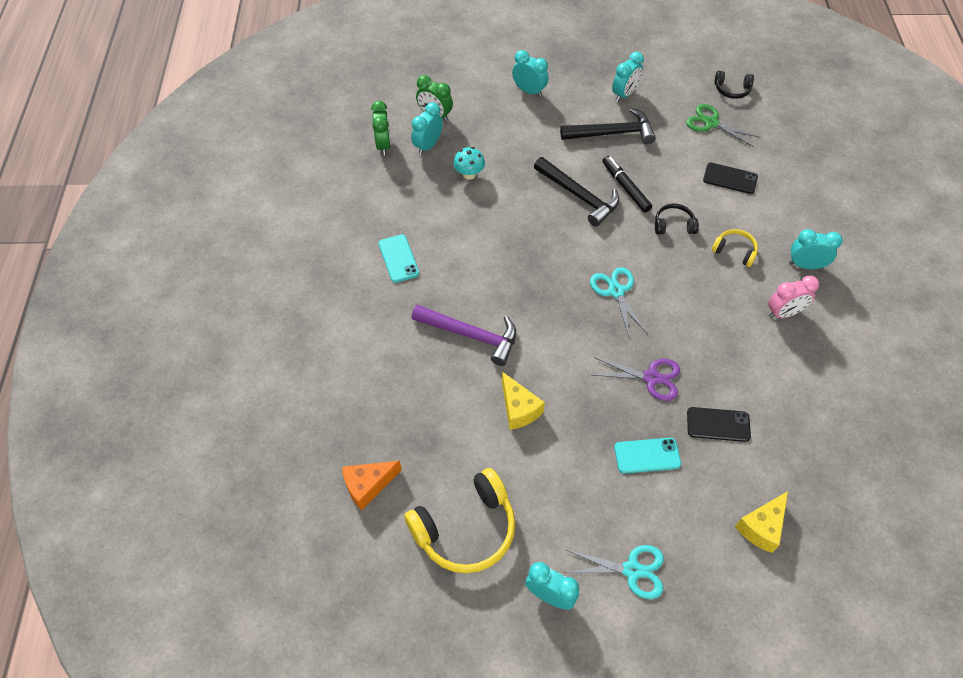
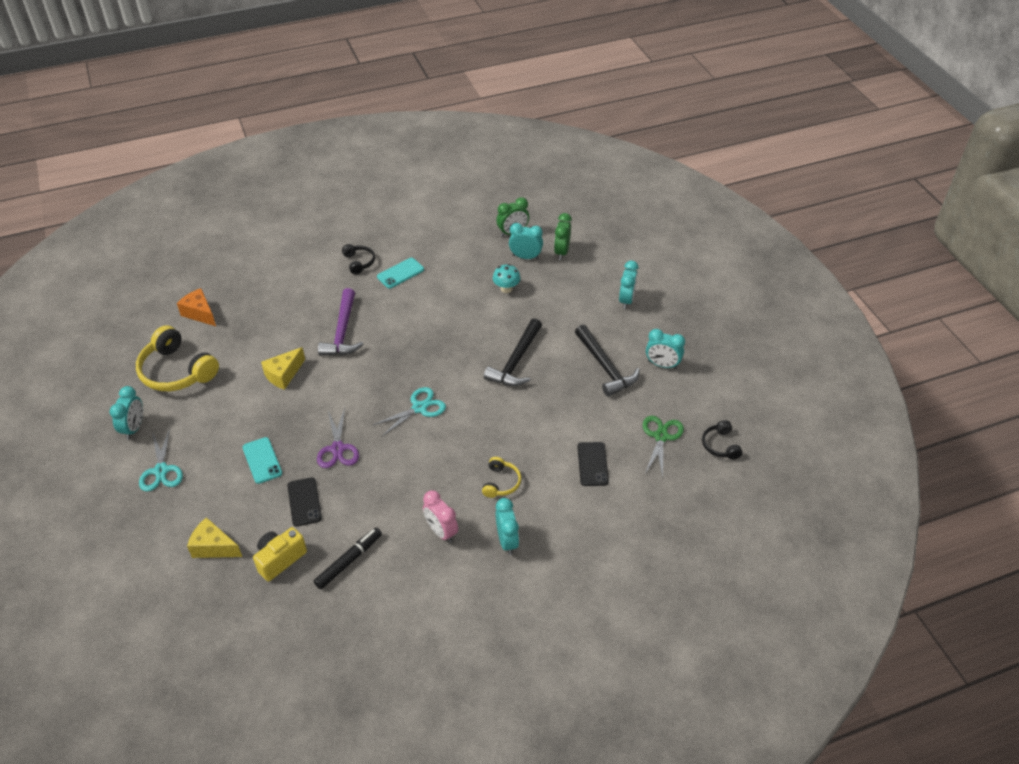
camera: 70 degrees right, 10 degrees down
(625, 187) = (541, 390): black marker -> black marker (349, 561)
(673, 225) = (512, 432): black headphones -> black headphones (359, 262)
(791, 462) = (280, 559): none -> yellow camera

